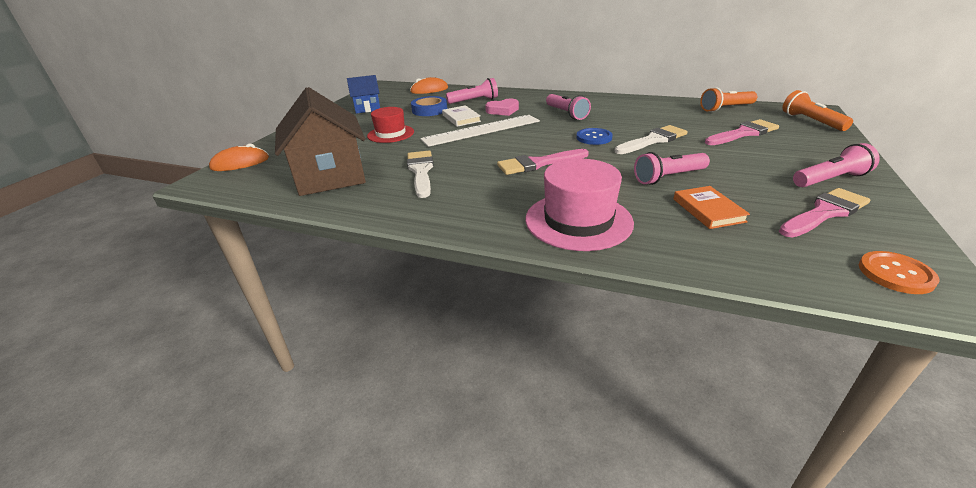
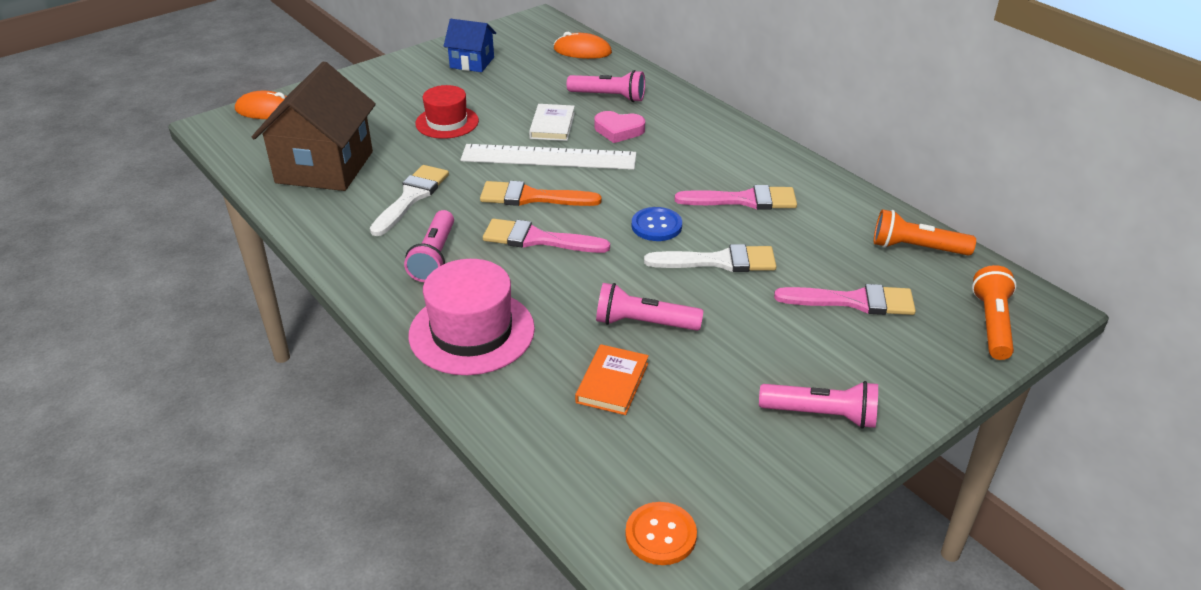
camera: 30 degrees right, 5 degrees up
(429, 110) = (535, 94): blue tape -> none
(501, 148) = (532, 197): none -> orange brush
(566, 114) = (686, 169): pink flashlight -> pink flashlight (434, 257)
(824, 212) = (727, 447): pink brush -> pink brush (744, 200)

